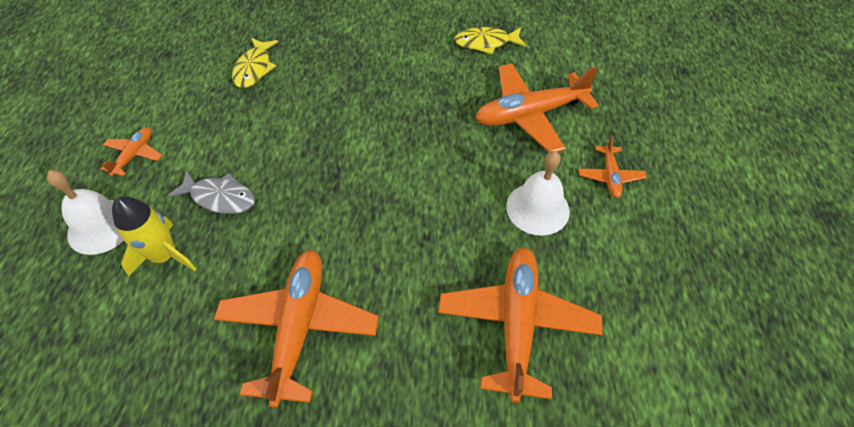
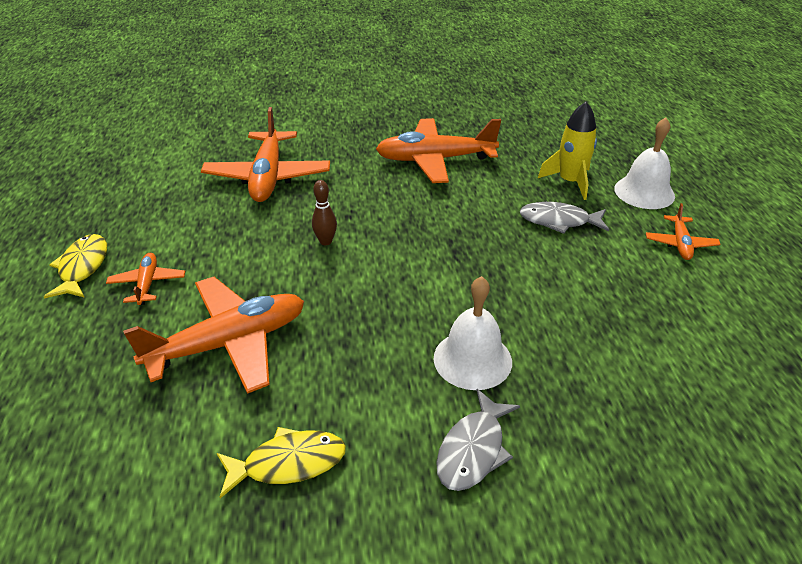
camera: 170 degrees right, 15 degrees down
(254, 69) = (641, 360): yellow fish -> yellow fish (82, 267)
(299, 327) = (435, 160): orange plane -> orange plane turned 90 degrees clockwise
(383, 37) = (473, 450): none -> grey fish
(453, 203) = (326, 241): none -> brown bowling pin
(537, 208) = (237, 247): white bell -> white bell (472, 359)

